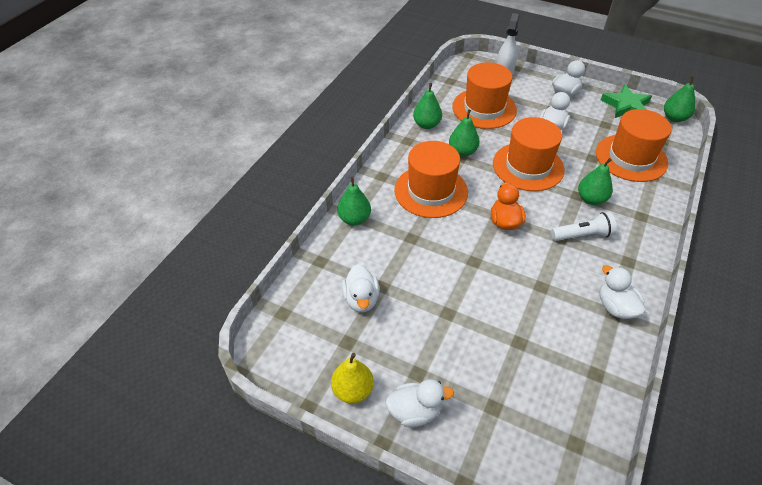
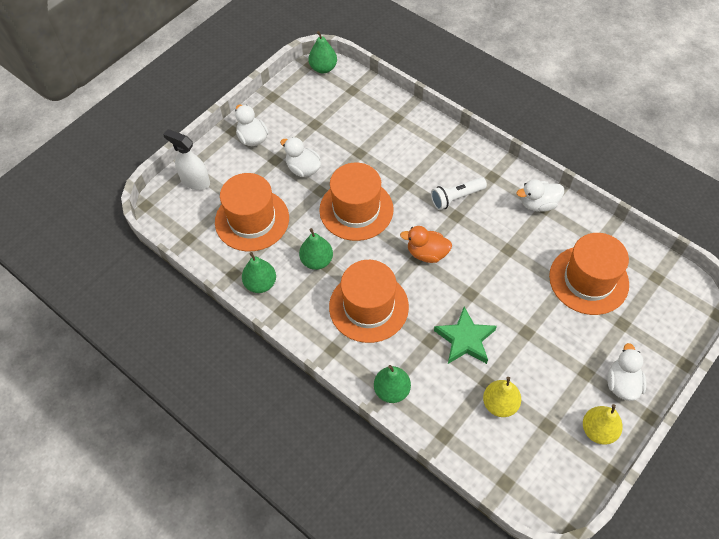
camera: 75 degrees left, 10 degrees up
(361, 299) = (499, 404): white duck -> yellow pear
(582, 235) = (456, 198): white flashlight -> white flashlight turned 120 degrees counterclockwise
(591, 199) = (414, 175): green pear -> none
(626, 106) = (292, 97): green star -> green star (465, 339)
(631, 158) = (368, 123): orange hat -> orange hat (588, 280)

